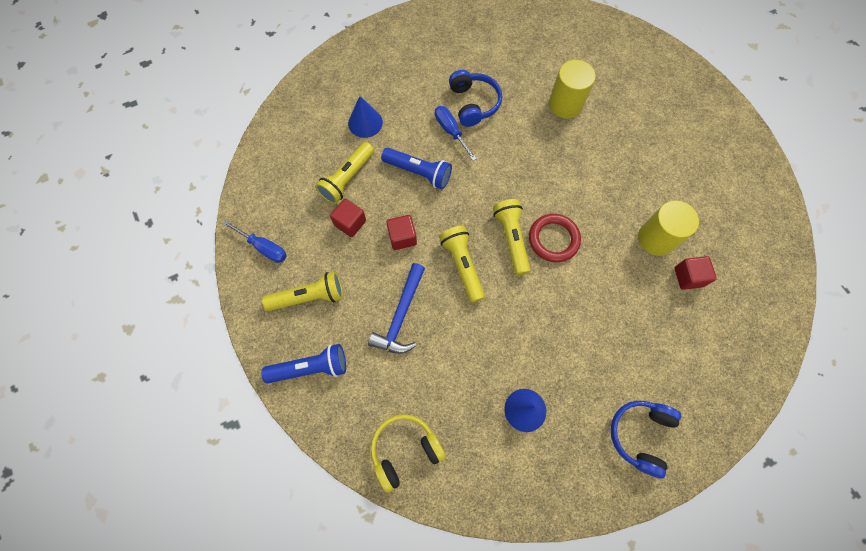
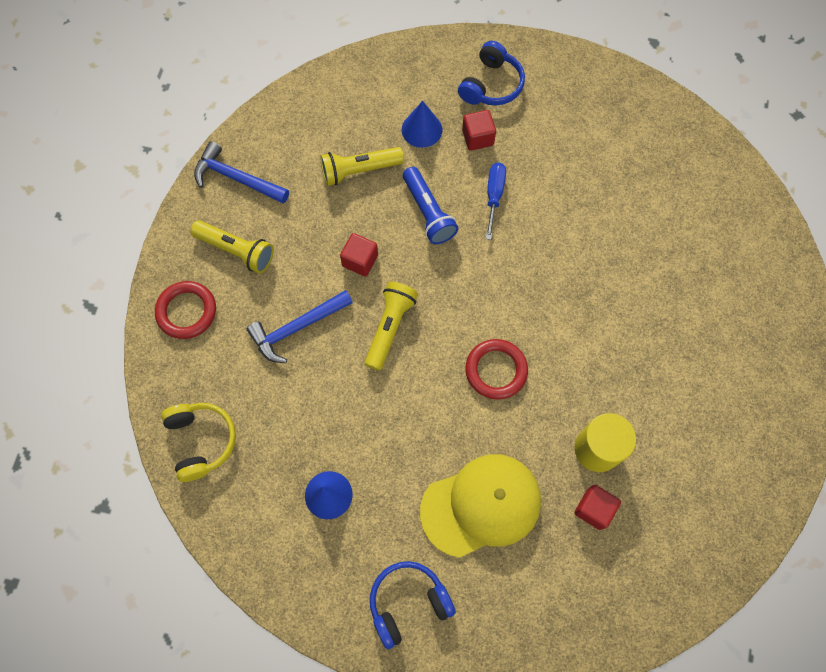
camera: 40 degrees right, 0 degrees up
(263, 247) = (236, 178): blue screwdriver -> blue hammer
(310, 368) = (187, 311): blue flashlight -> red ring
(350, 223) = (326, 213): red cube -> red cube (477, 138)
(405, 450) = (201, 441): yellow headphones -> yellow headphones turned 60 degrees clockwise
(473, 104) = (541, 185): blue headphones -> blue headphones (491, 85)
(511, 239) = (456, 339): yellow flashlight -> none
(565, 104) = (633, 252): yellow cylinder -> none
(624, 332) = (481, 505): none -> yellow cap

